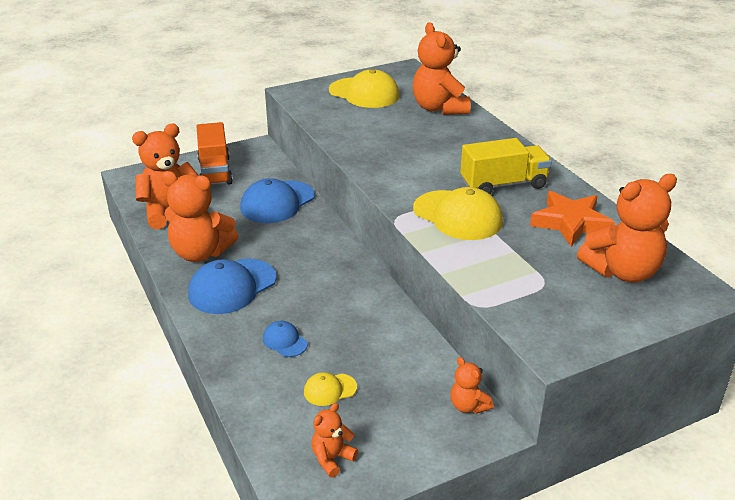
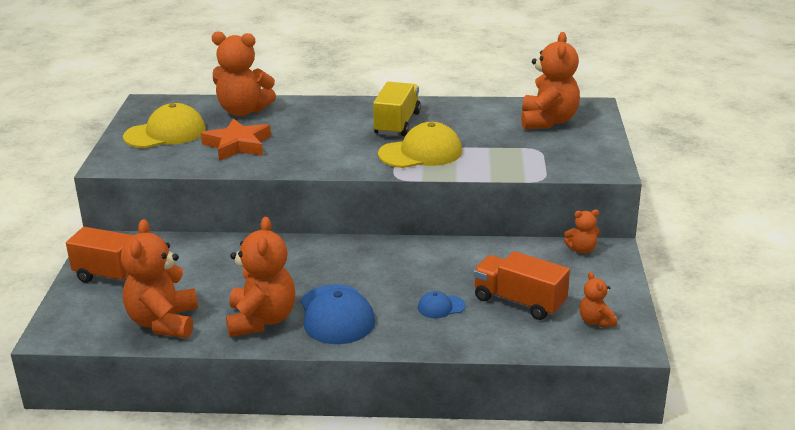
camera: 60 degrees left, 5 degrees down
(200, 253) = (261, 320): orange teddy bear -> orange teddy bear turned 45 degrees counterclockwise
(277, 202) = (223, 257): blue cap -> none
(330, 389) = (519, 302): yellow cap -> orange truck
(571, 223) = (475, 118): orange star -> orange star (237, 145)

